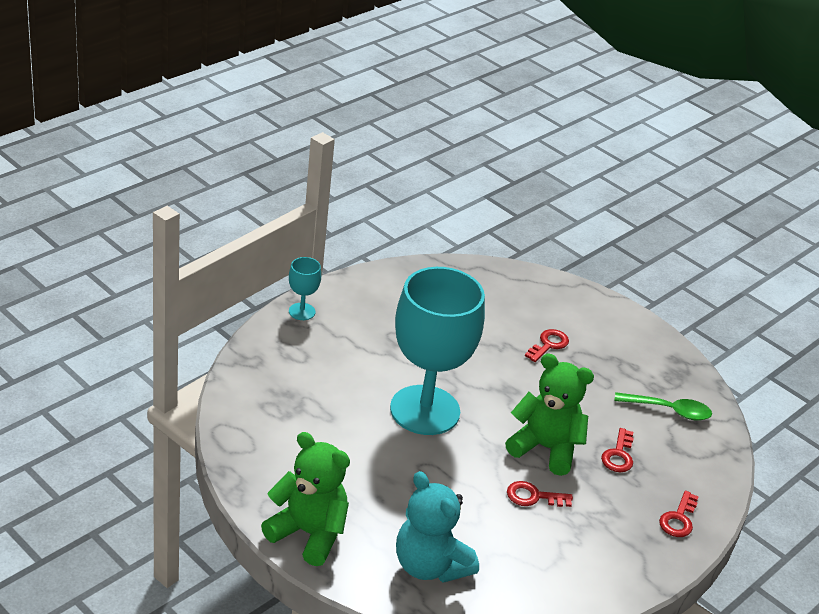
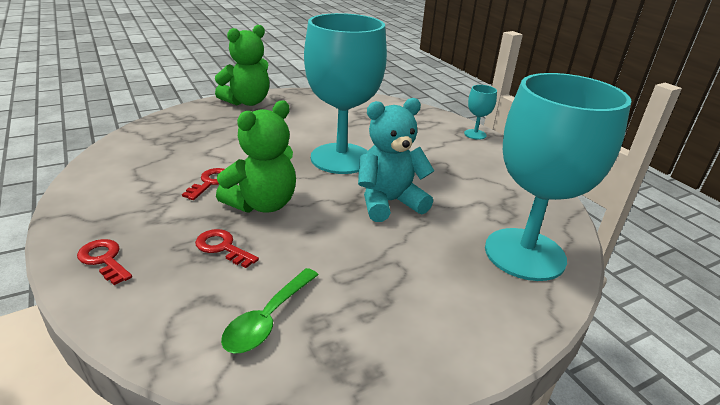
camera: 110 degrees right, 5 degrees down
(430, 566) = (185, 129): turquoise teddy bear -> turquoise teddy bear (389, 202)
(516, 292) = (524, 254): none -> turquoise goblet
(548, 345) = (421, 251): red key -> none

